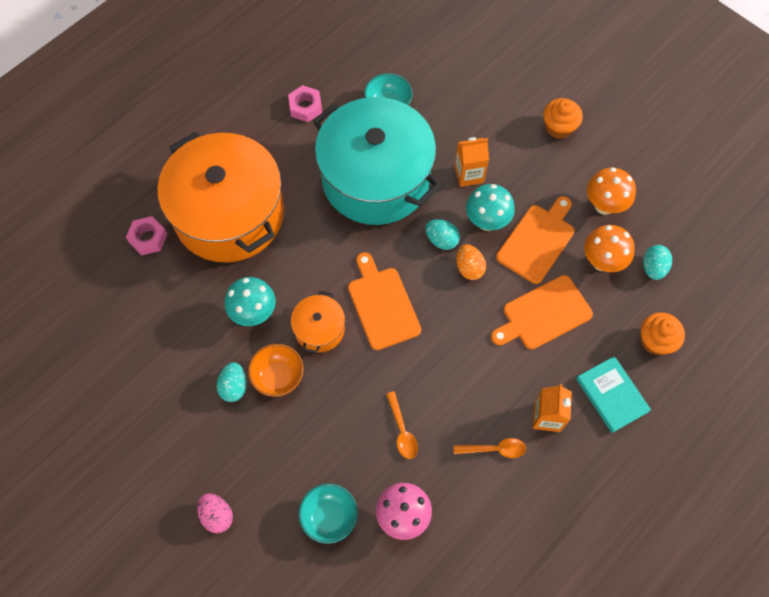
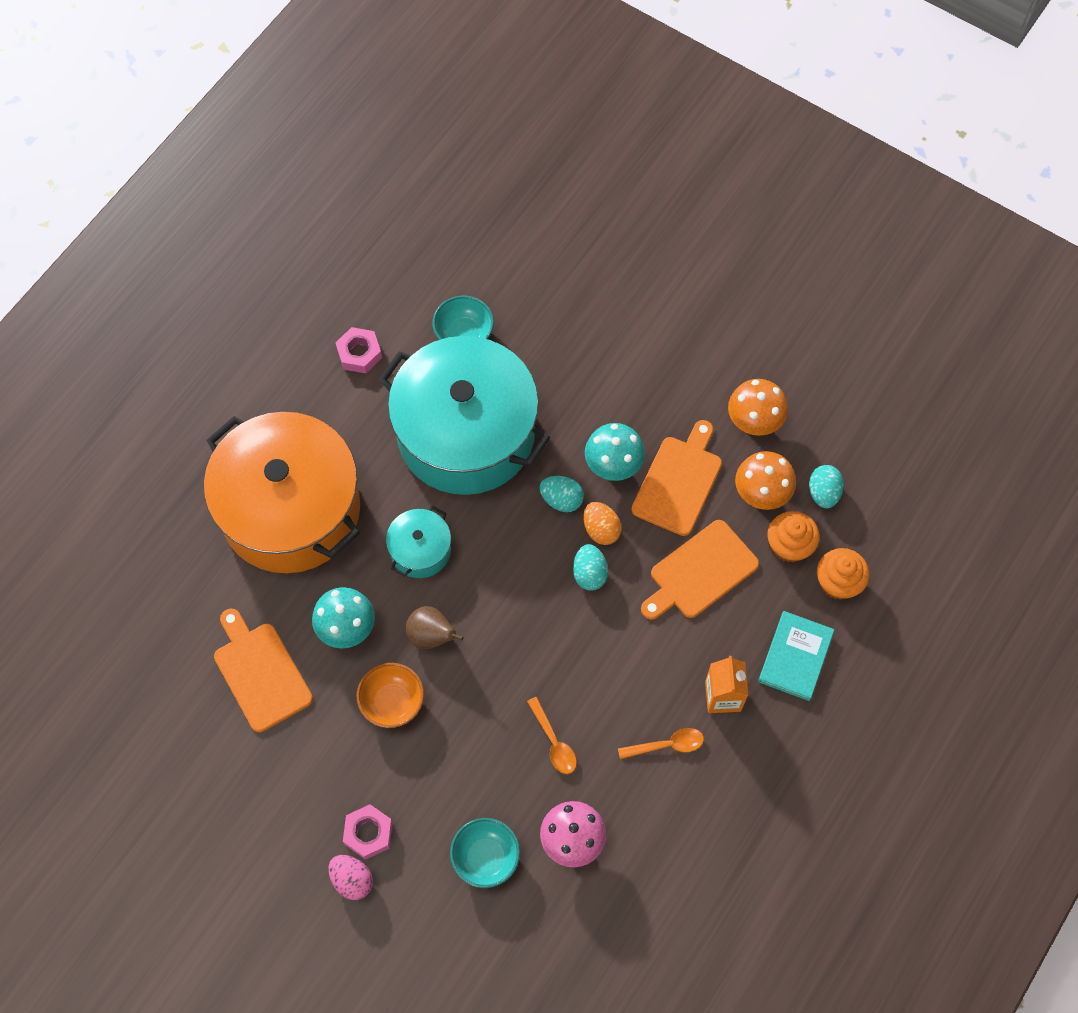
camera: 10 degrees left, 0 degrees up
(148, 238) = (194, 557): pink nut -> pink nut (368, 833)
(234, 386) = (341, 724): turquoise egg -> turquoise egg (589, 574)
(319, 329) = (431, 636): orange pot -> brown pear
(323, 261) = (420, 550): none -> turquoise pot
(382, 305) = (502, 593): orange cutting board -> orange cutting board (260, 673)
(469, 174) = (581, 410): orange carton -> none
(559, 127) = (683, 330): orange cupcake -> orange cupcake (789, 545)
(611, 395) = (795, 657): turquoise book -> turquoise book turned 60 degrees clockwise

